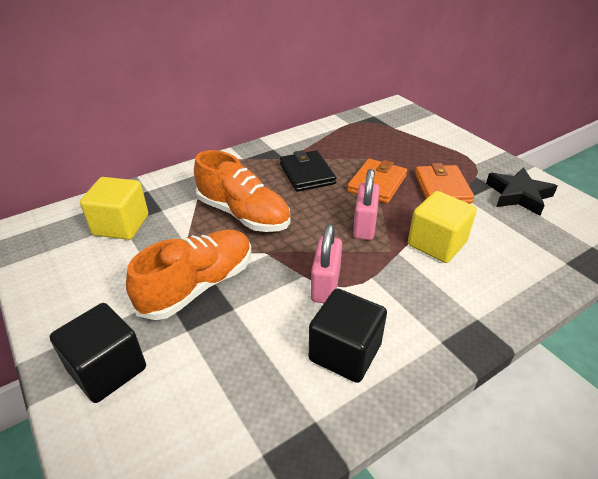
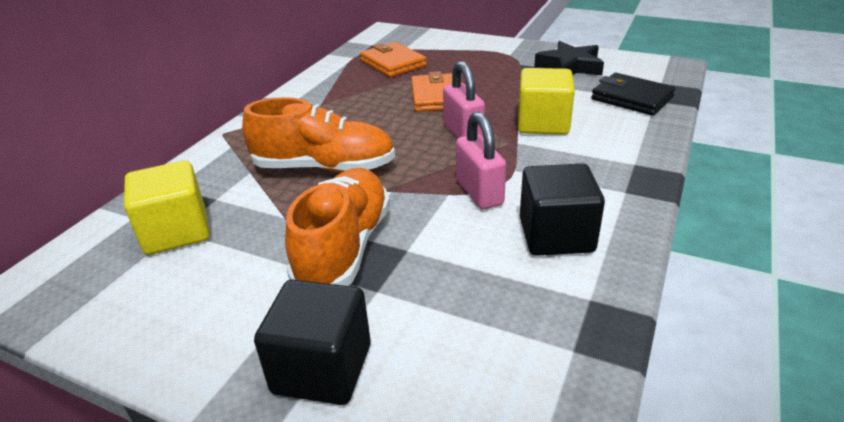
camera: 30 degrees left, 5 degrees down
(307, 174) = (356, 111): black wallet -> black wallet (631, 98)
(442, 188) = (501, 81): orange wallet -> orange wallet (393, 63)

